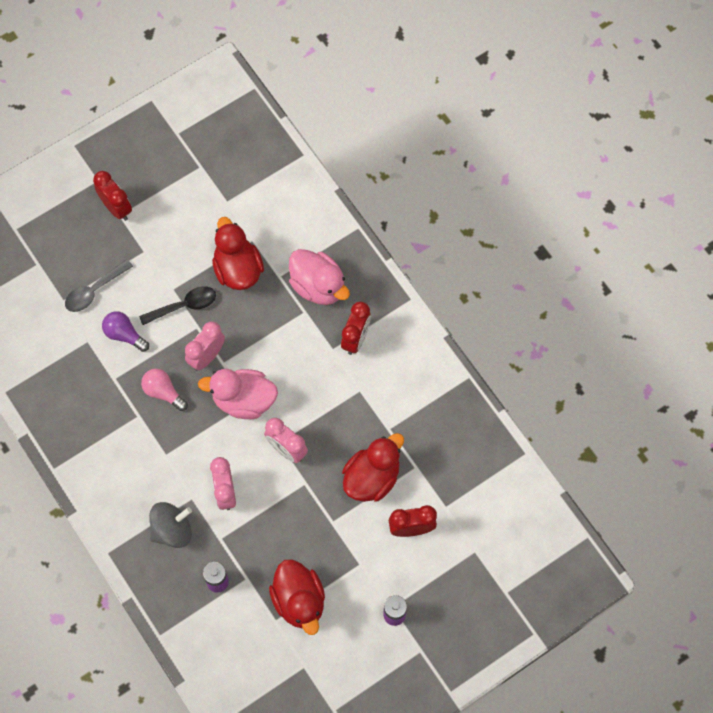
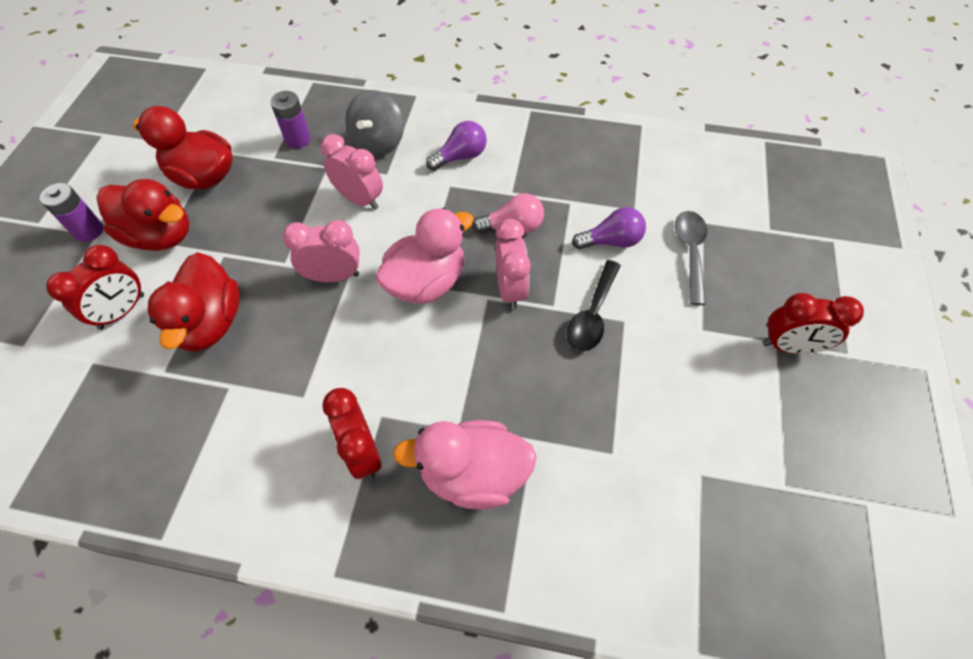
camera: 135 degrees right, 10 degrees down
(137, 470) = (460, 157): none -> purple light bulb
(238, 269) = (587, 404): red duck -> red duck (161, 235)

